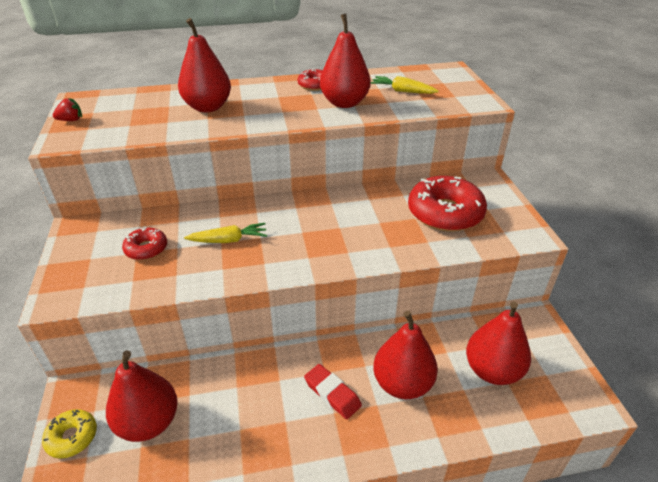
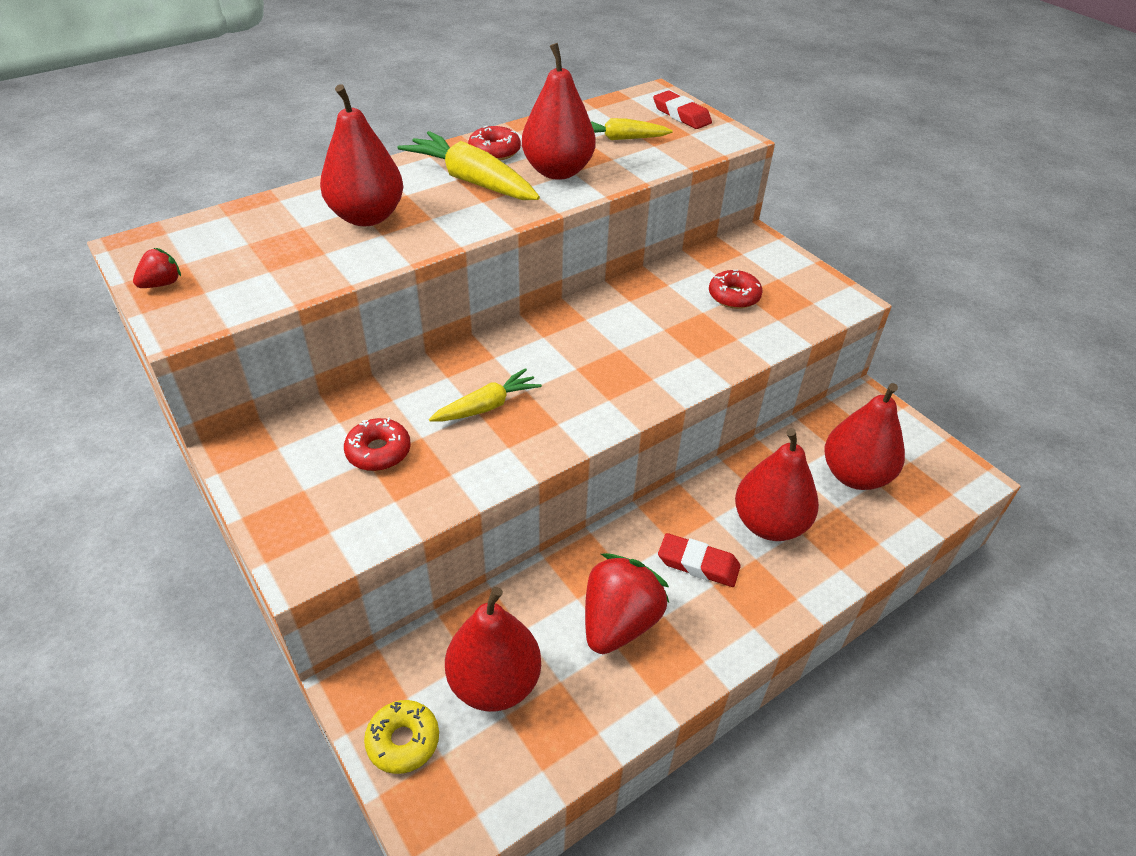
camera: 25 degrees left, 5 degrees up
(252, 414) = (619, 622): none -> red strawberry
(286, 99) = (472, 181): none -> yellow carrot
(445, 213) = (734, 296): red donut -> red donut, size x0.52
(458, 84) = (681, 115): none -> red eraser

